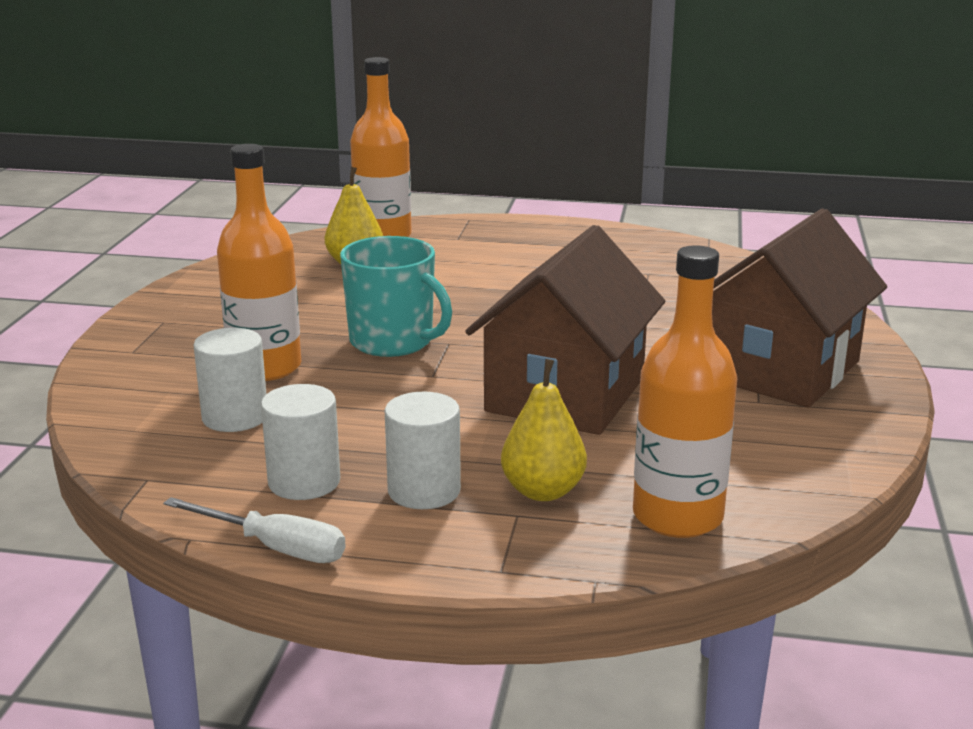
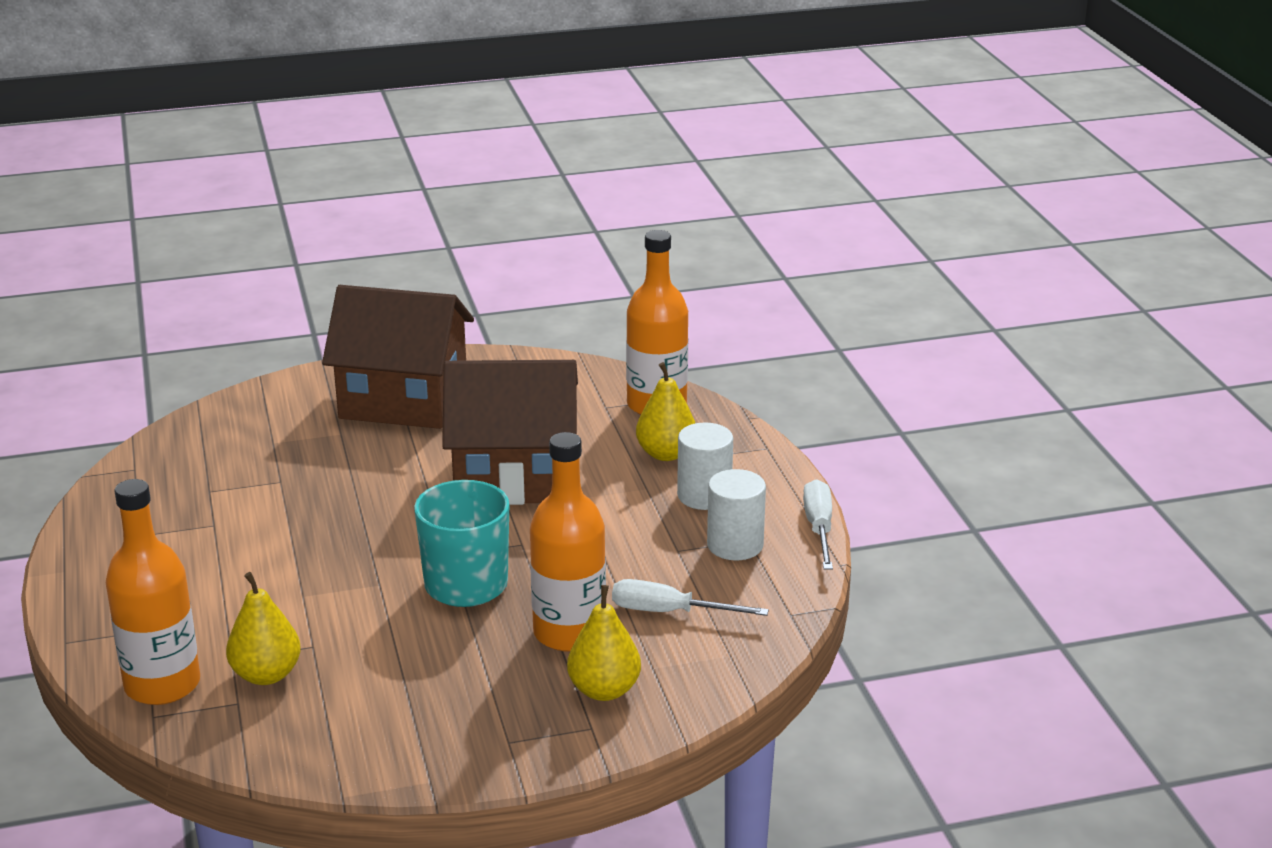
camera: 115 degrees left, 5 degrees up
(168, 365) = (604, 690): none -> yellow pear
(235, 417) = (669, 612): white cylinder -> white screwdriver

